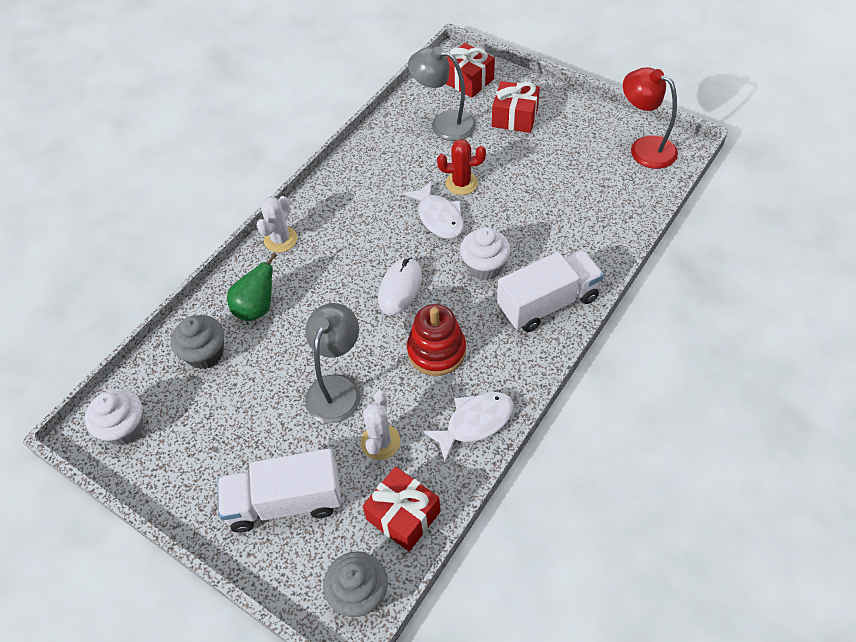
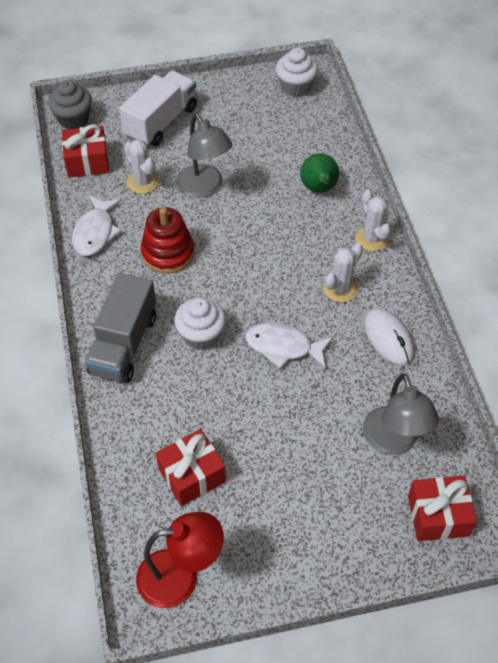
camera: 130 degrees right, 0 degrees up
(205, 354) = (310, 145): grey cupcake -> none
(351, 223) = (340, 289): none -> white cactus
(400, 288) = (243, 272): white mouse -> white mouse (388, 338)
(444, 123) = (393, 442): grey lamp -> grey lamp turned 105 degrees clockwise
(461, 183) = (303, 392): red cactus -> none
(515, 117) = (340, 506): red gift -> red gift (192, 475)
(548, 303) = (124, 344): white truck -> grey truck

